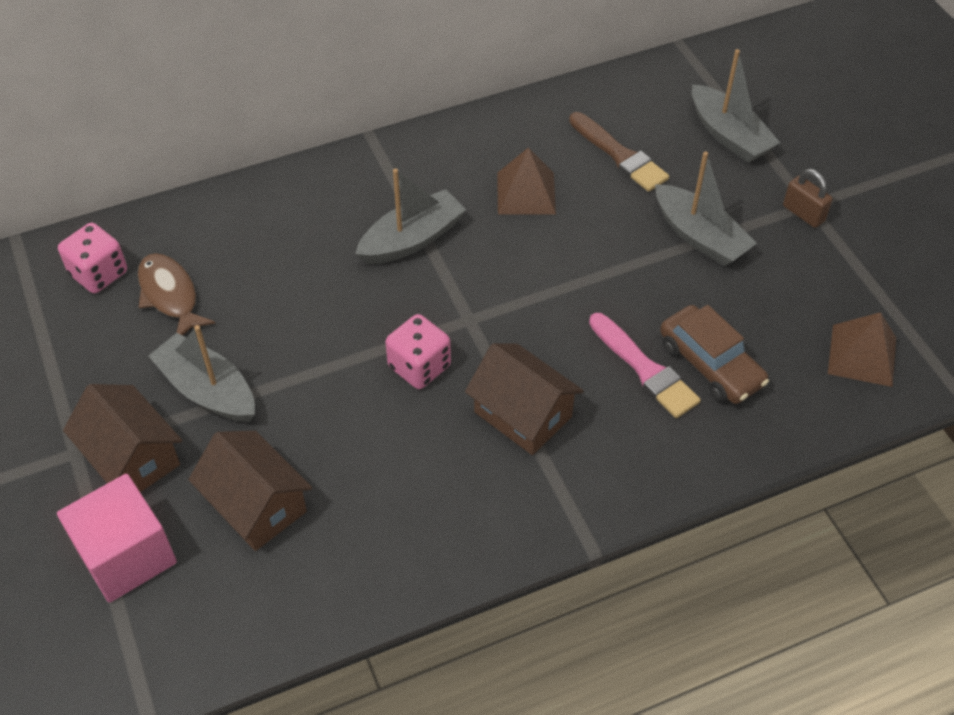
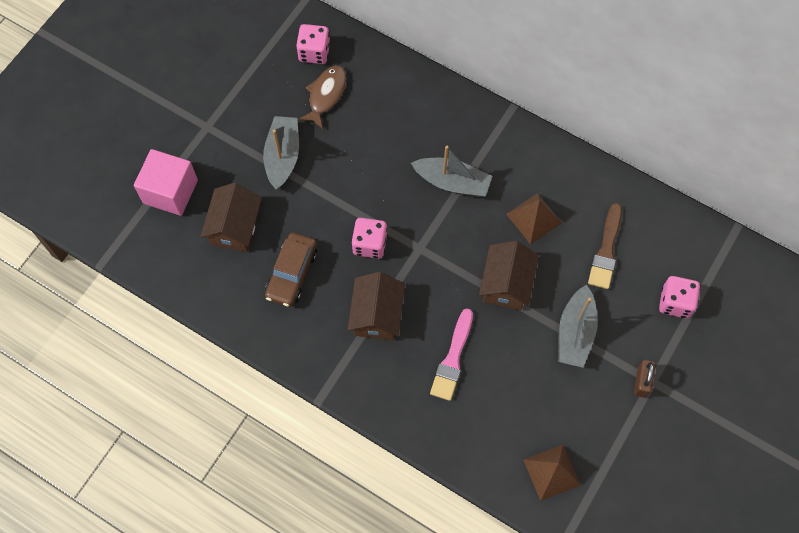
camera: 55 degrees right, 15 degrees up
(132, 458) = (221, 153): brown house -> brown house (506, 284)
(710, 364) = (482, 392): brown car -> brown car (292, 273)
(728, 135) = (675, 302): grey boat -> pink dice

